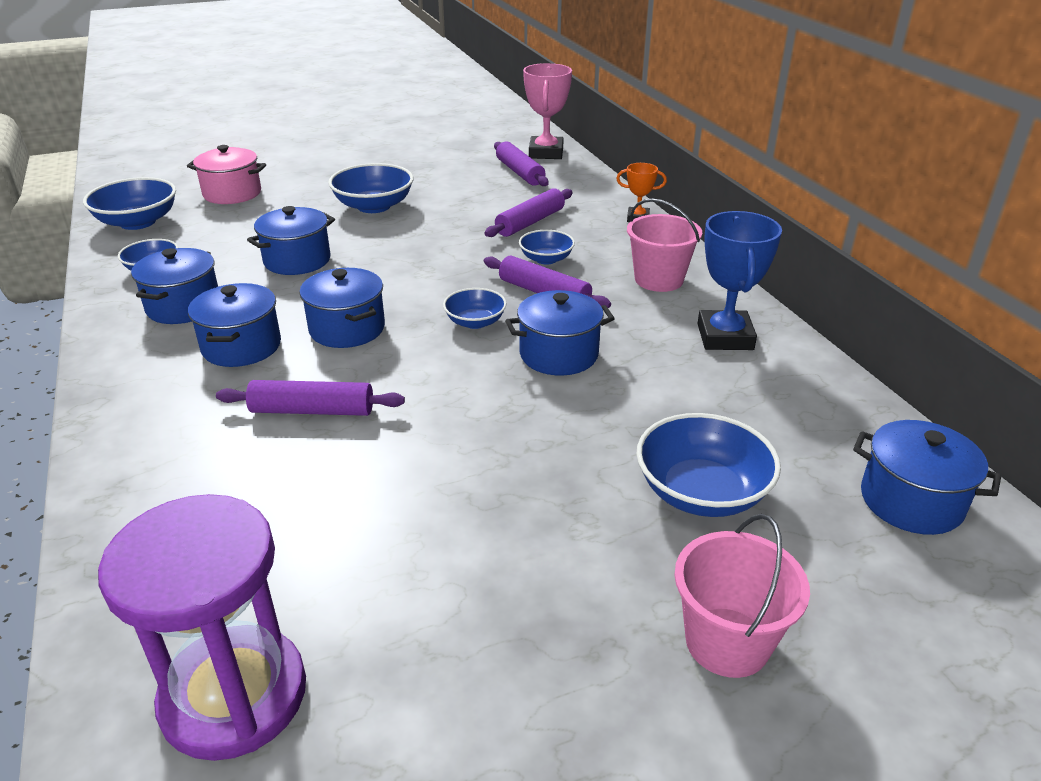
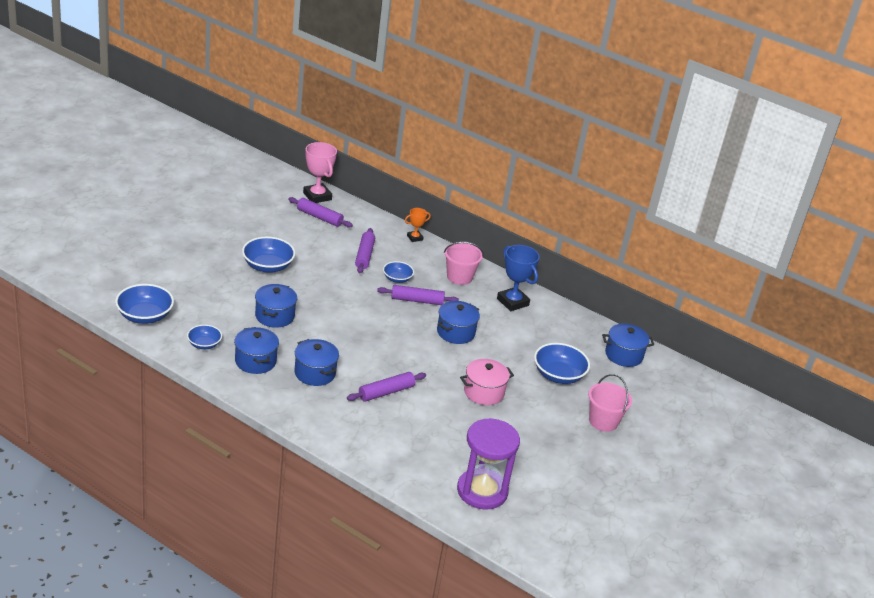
camera: 40 degrees left, 0 degrees up
(232, 193) = (170, 279): pink pot -> pink pot (484, 392)
(347, 329) = (351, 348): blue pot -> none
(475, 322) = (403, 326): blue bowl -> none

